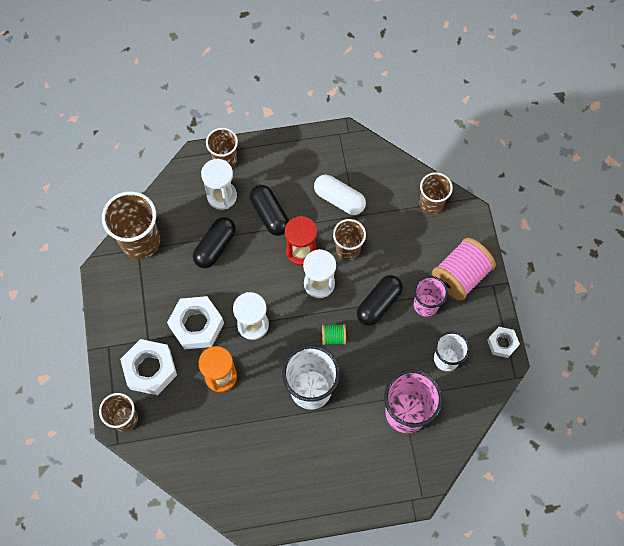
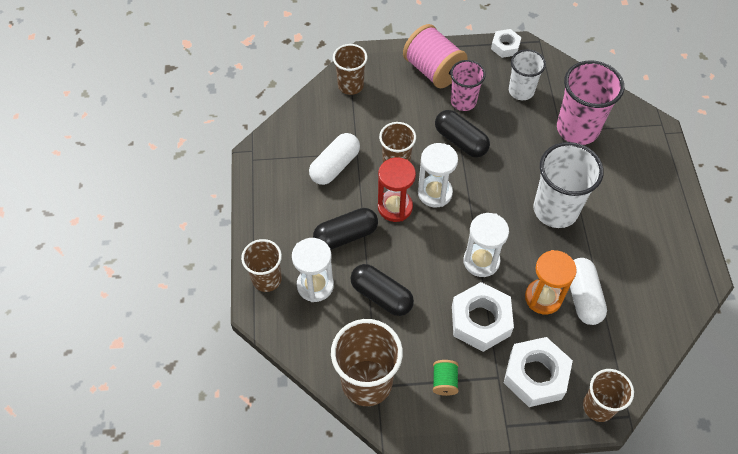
camera: 85 degrees left, 10 degrees down
(223, 410) = (583, 297): none -> white capsule
(333, 337) = (497, 184): green spool -> green spool (444, 381)

